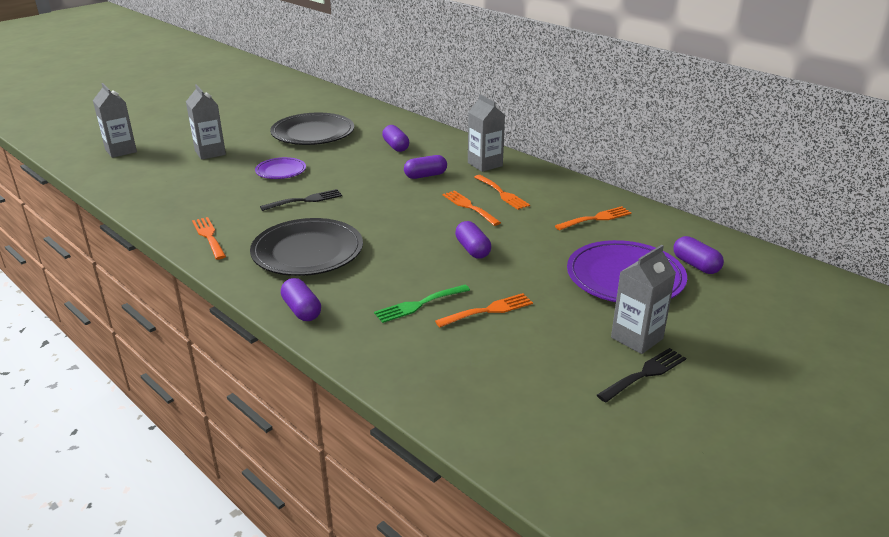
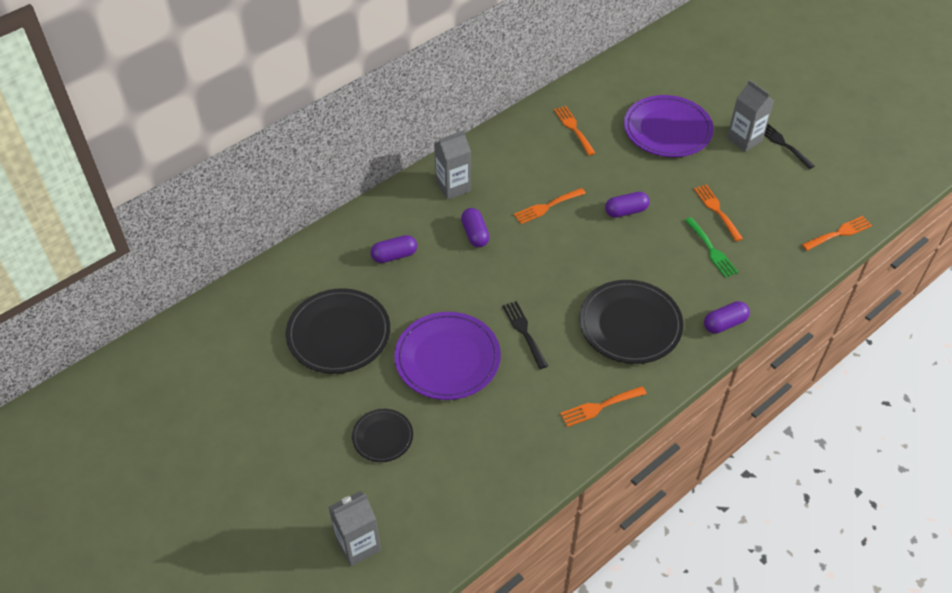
camera: 85 degrees left, 20 degrees up
(210, 153) = (382, 437): grey carton -> black plate
(281, 171) = (447, 358): purple plate -> purple plate, size x1.82
(502, 193) = (521, 181): orange fork -> orange fork (839, 233)
(696, 265) = (649, 90): purple capsule -> none

